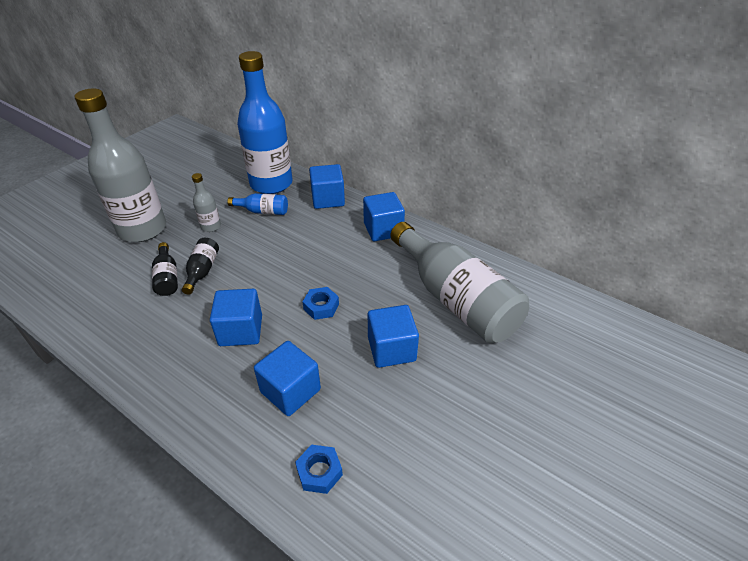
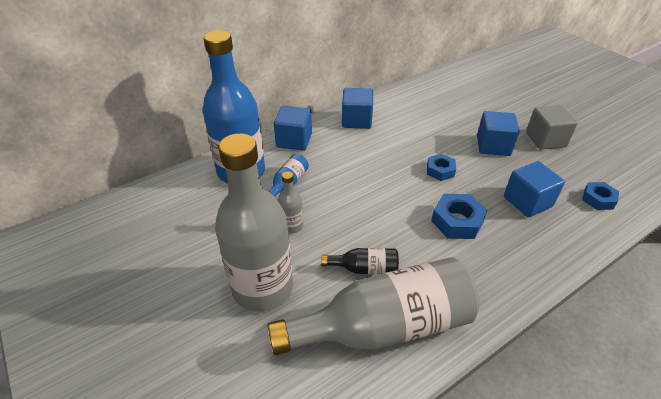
camera: 70 degrees left, 0 degrees up
(202, 271) = (365, 239): black bottle -> none
(241, 330) = (457, 221): blue cube -> blue nut
(435, 406) = (545, 140): none -> grey cube
(455, 299) = (450, 108): grey bottle -> grey bottle (384, 326)

